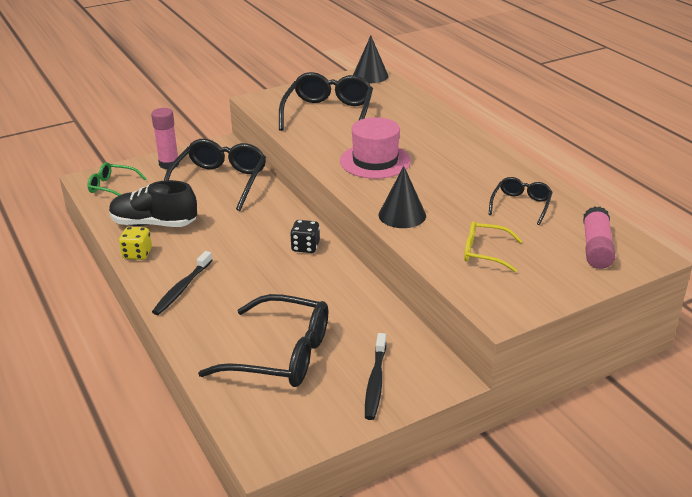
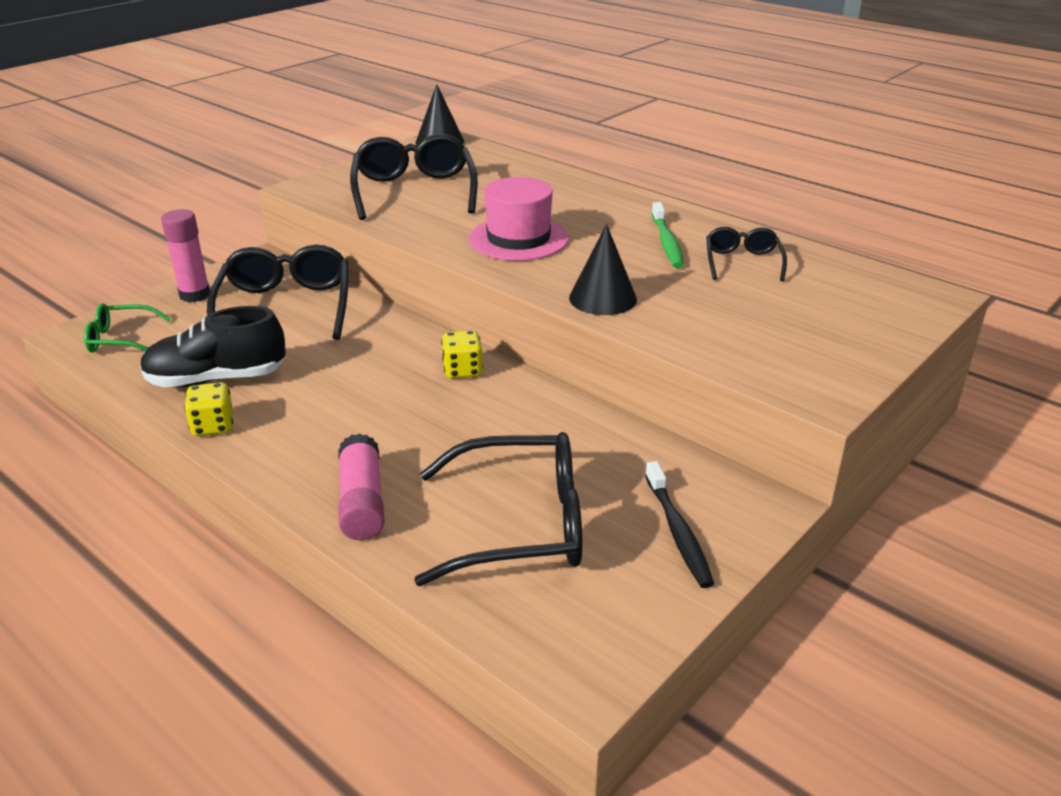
camera: 20 degrees left, 0 degrees up
(182, 288) = (313, 462): black toothbrush -> none
(305, 247) = (462, 370): black dice -> yellow dice
(477, 180) = (667, 242): none -> green toothbrush
(484, 252) = (742, 326): yellow glasses -> none
(596, 248) = (871, 296): pink glue stick -> pink glue stick (362, 502)

